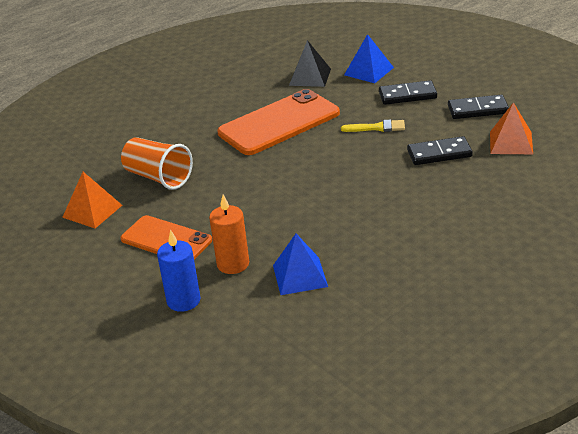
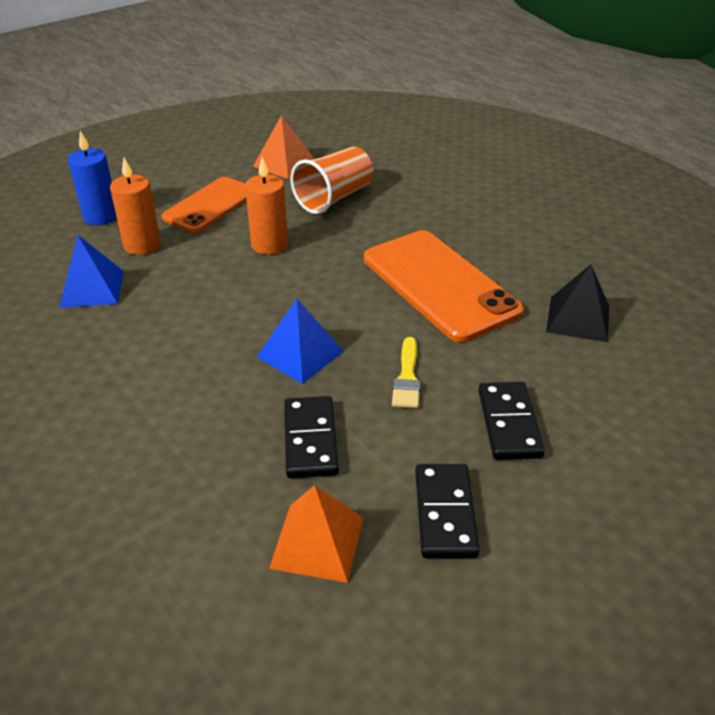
camera: 90 degrees right, 5 degrees up
(231, 198) = (269, 245): none -> orange candle
(369, 71) = (599, 384): blue pyramid -> blue pyramid (300, 354)

